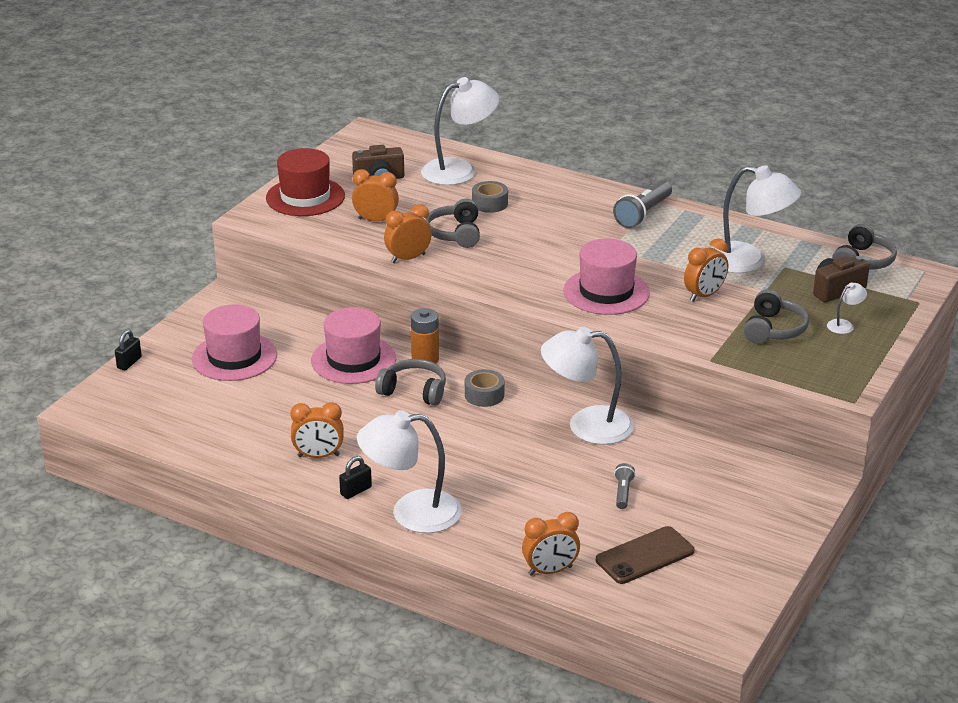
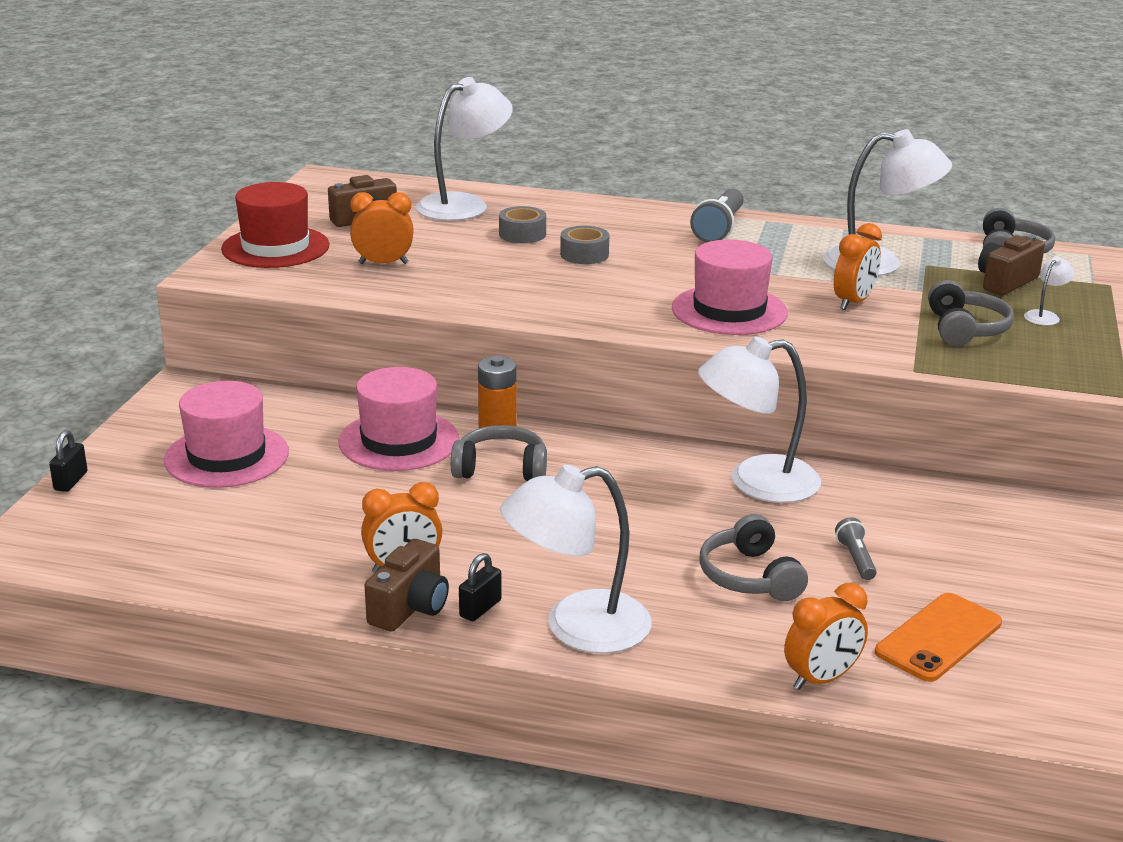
camera: 15 degrees left, 5 degrees down
(312, 484) = (410, 607): none -> brown camera
(408, 258) = (448, 299): orange clock -> none
(455, 233) = (496, 268): grey headphones -> grey headphones (749, 577)
(484, 395) = (599, 462): grey tape -> grey tape (584, 254)
(645, 556) = (938, 638): brown phone -> orange phone

